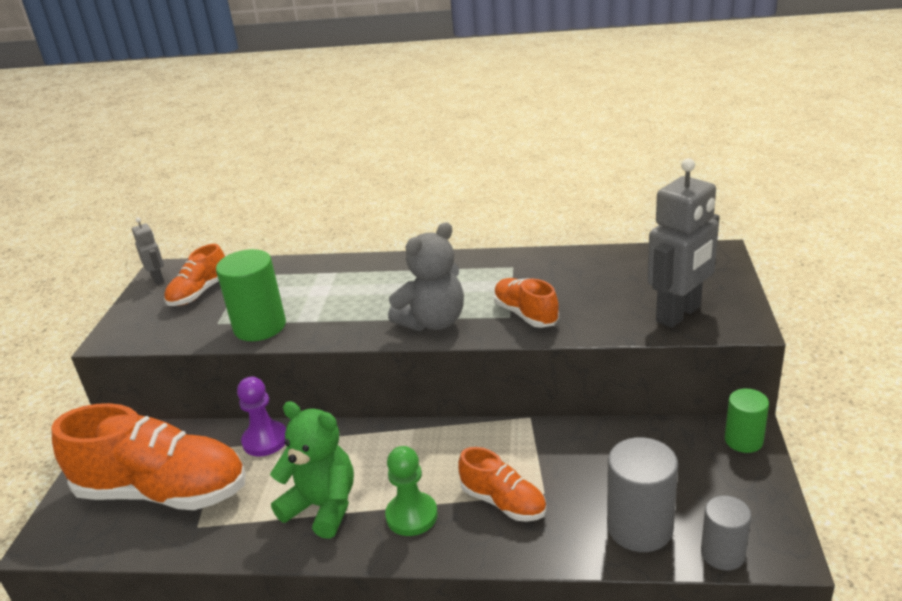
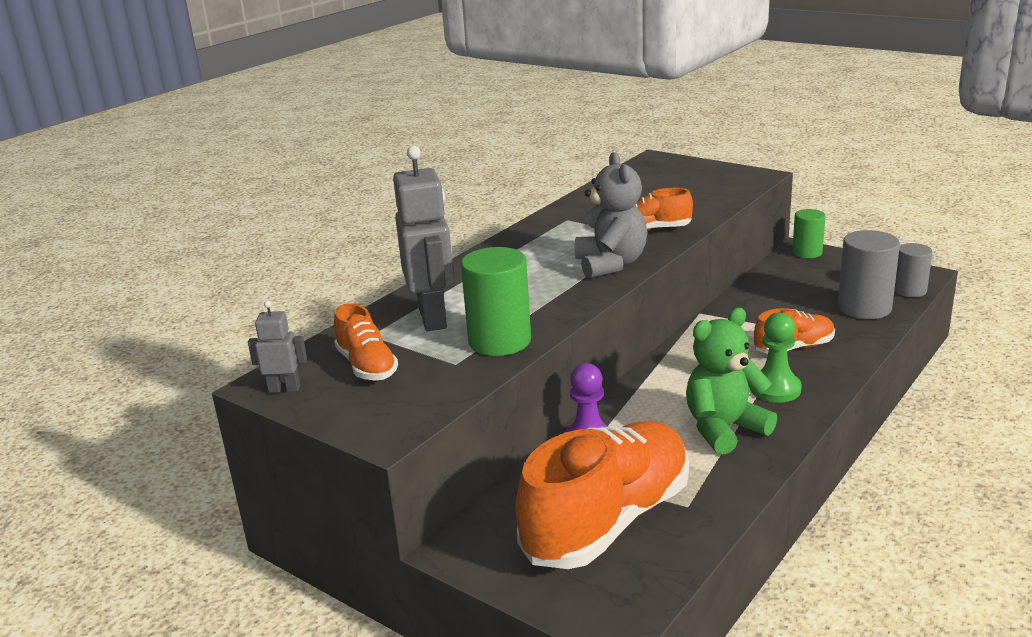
camera: 60 degrees left, 5 degrees down
(679, 314) = (720, 187): grey robot -> grey robot (433, 318)

